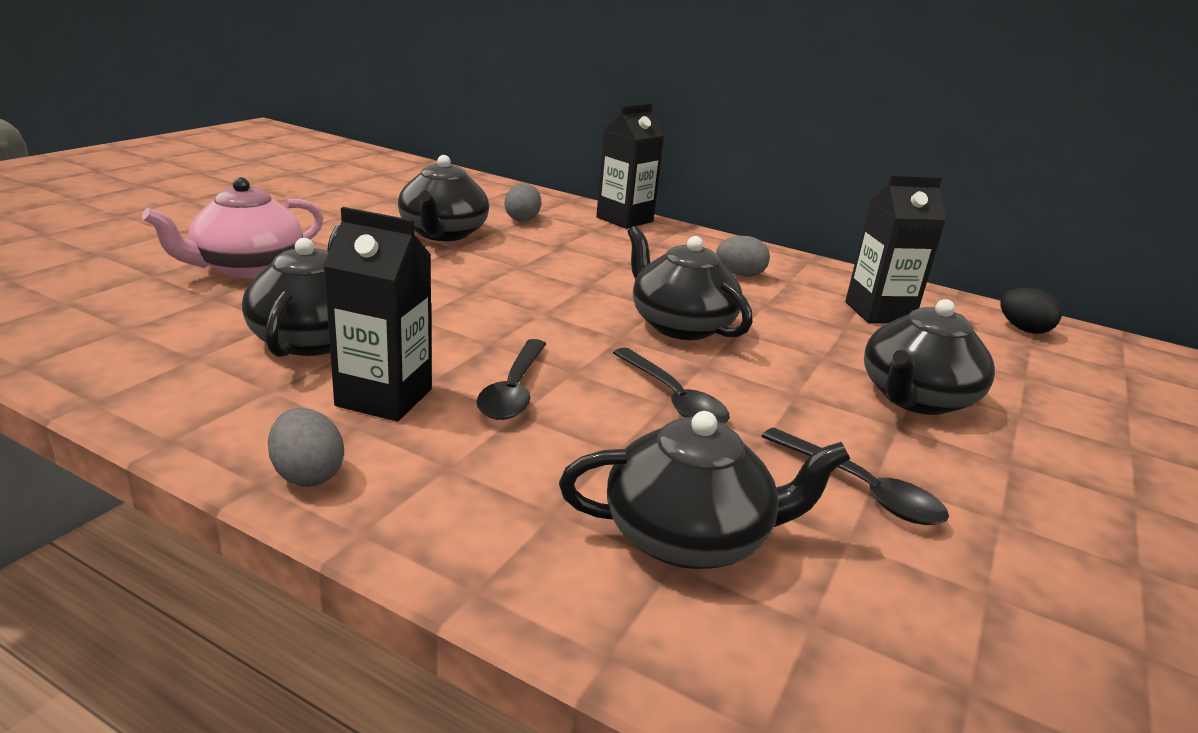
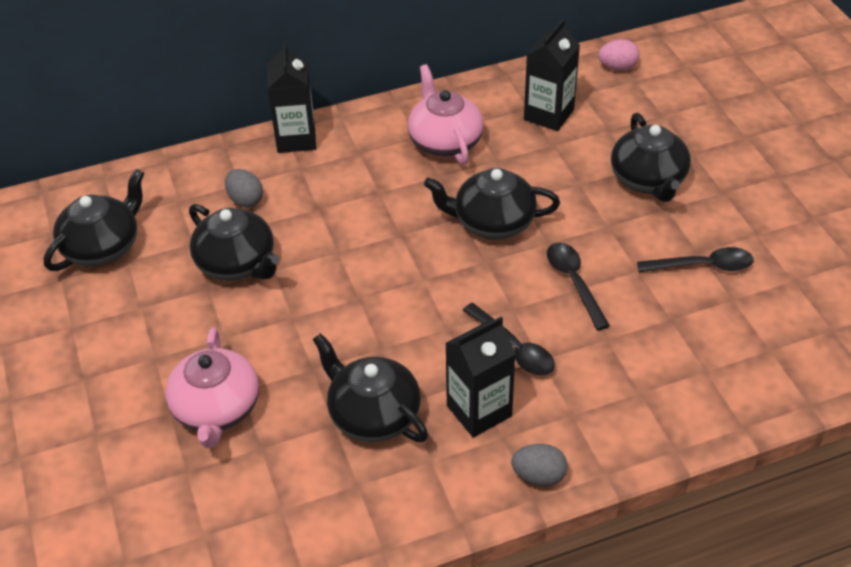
camera: 45 degrees left, 20 degrees up
(673, 398) = (574, 282): black spoon -> black spoon turned 120 degrees counterclockwise
(690, 537) = (692, 354): black teapot -> black teapot (103, 247)
(740, 274) = (444, 141): grey egg -> pink teapot
(1023, 329) = (617, 67): black egg -> pink egg

